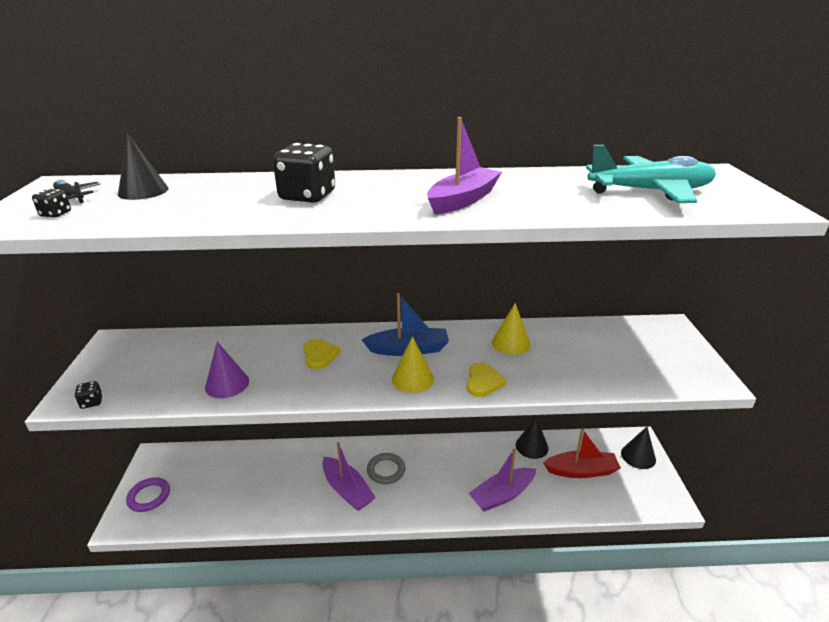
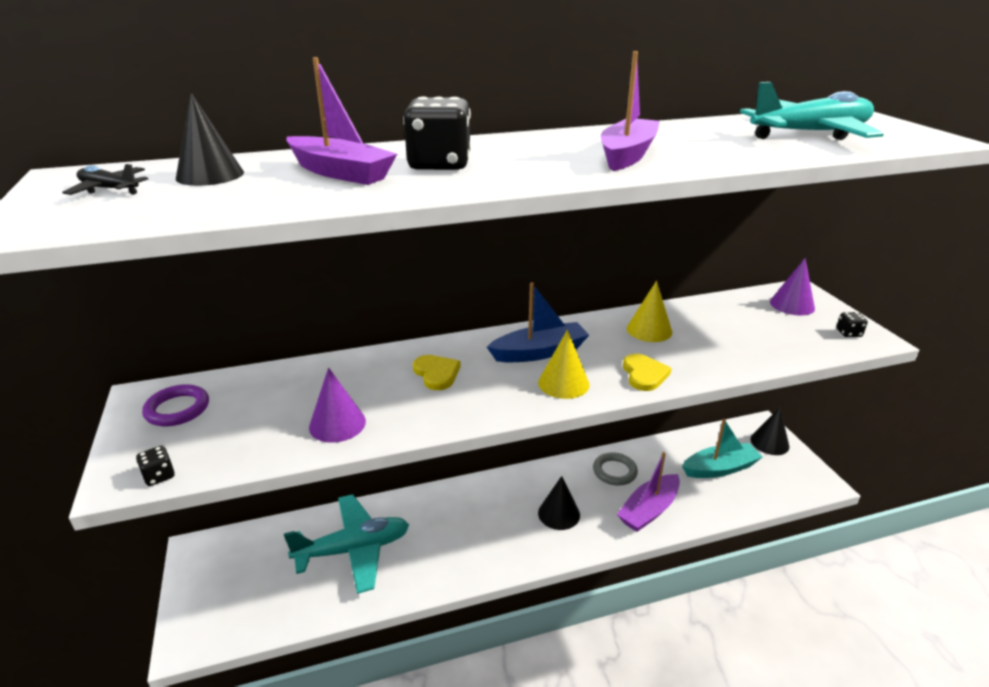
camera: 15 degrees left, 0 degrees up
(56, 214) = (110, 210): black dice -> black dice (848, 333)
(149, 496) = (212, 601): purple ring -> purple ring (177, 409)
(259, 479) = (353, 550): none -> turquoise plane
(347, 490) = (470, 540): purple boat -> purple boat (340, 173)
(386, 470) = (506, 509): grey ring -> grey ring (614, 471)
(531, 446) = (657, 452): black cone -> black cone (559, 513)
(581, 471) = (720, 468): red boat -> turquoise boat
(655, 338) = (792, 305): none -> purple cone

